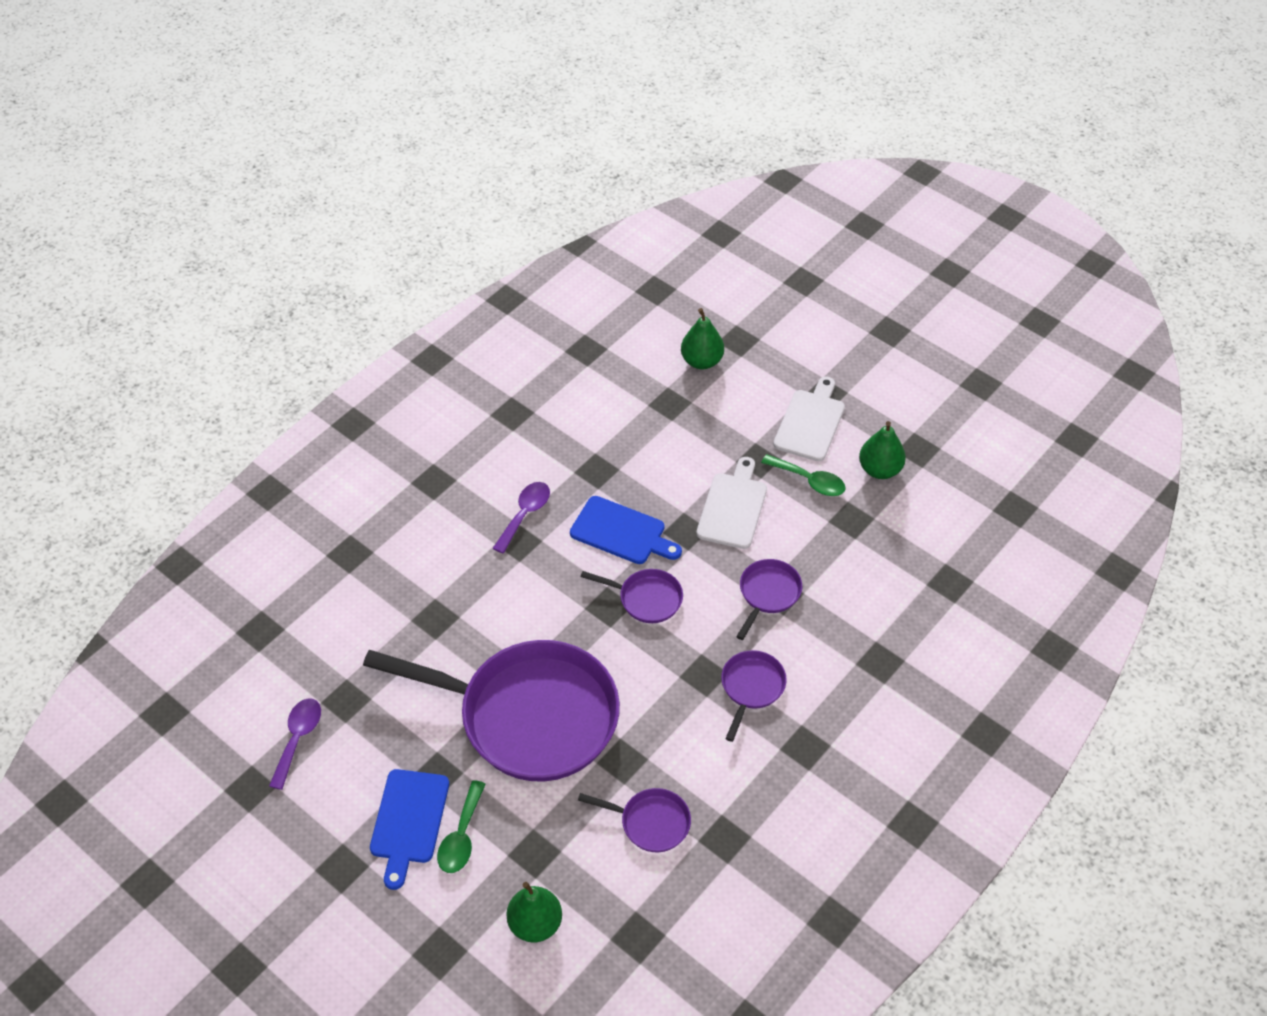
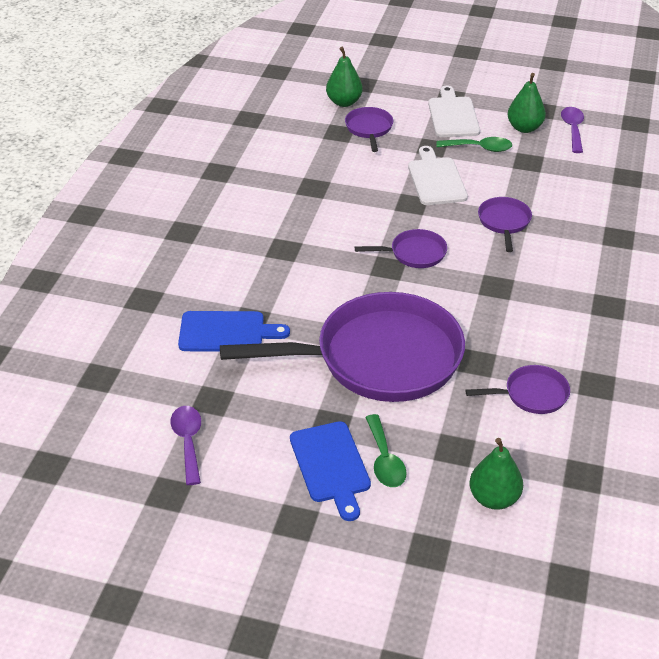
camera: 25 degrees left, 10 degrees down
(525, 514) = (276, 230): purple spoon -> purple spoon (573, 129)
(621, 532) = (362, 219): blue cutting board -> blue cutting board (226, 332)
(751, 688) = (538, 283): purple pan -> purple pan (369, 129)

